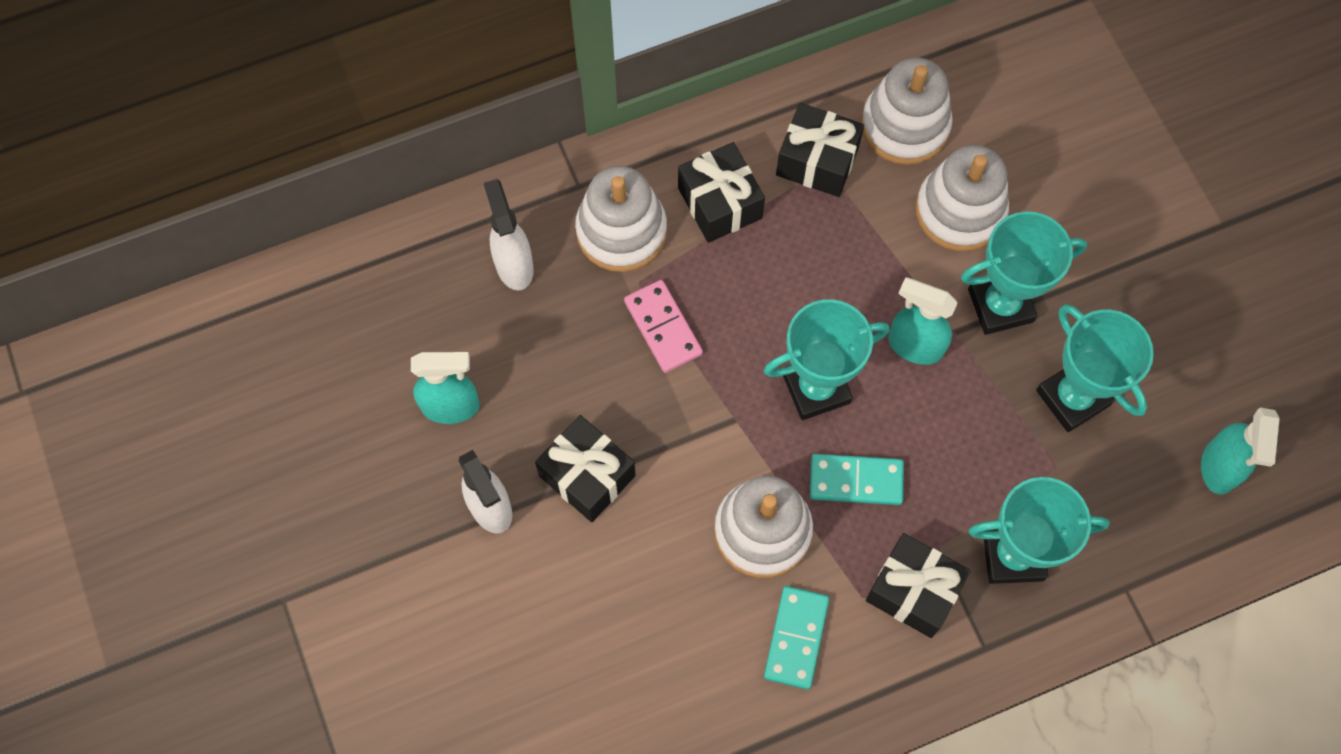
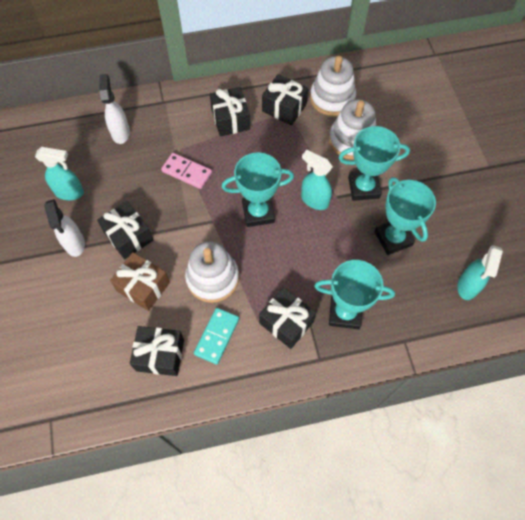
camera: 10 degrees right, 5 degrees down
(621, 231) = (178, 125): white stacking toy -> none
(640, 569) = (143, 287): none -> brown gift
(663, 328) = (186, 172): pink domino -> pink domino turned 45 degrees counterclockwise
(704, 690) = (160, 355): none -> black gift
(856, 481) = (268, 261): turquoise domino -> none

